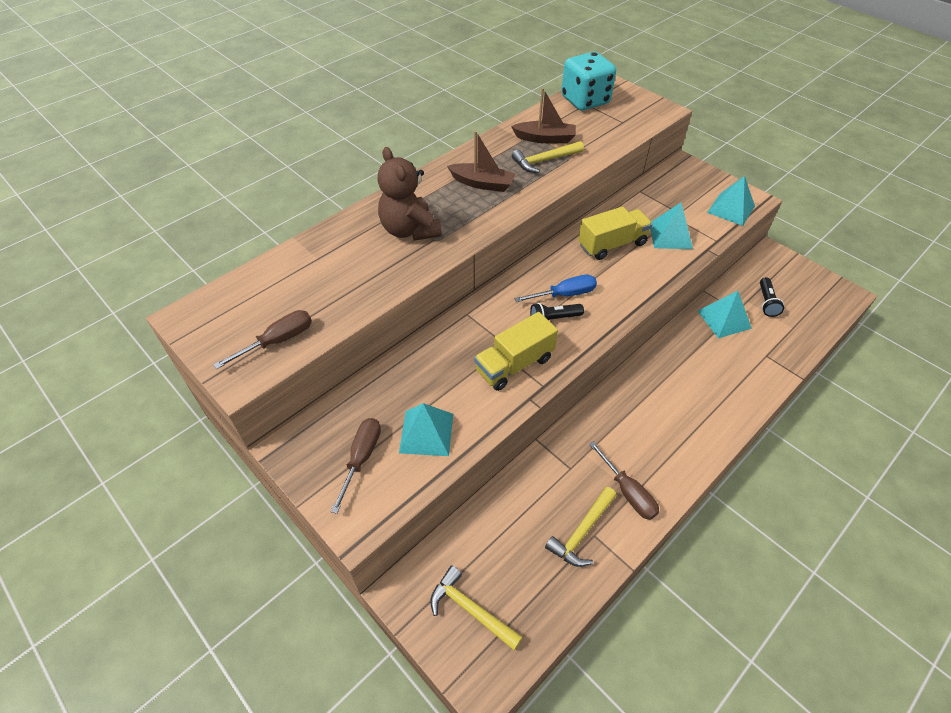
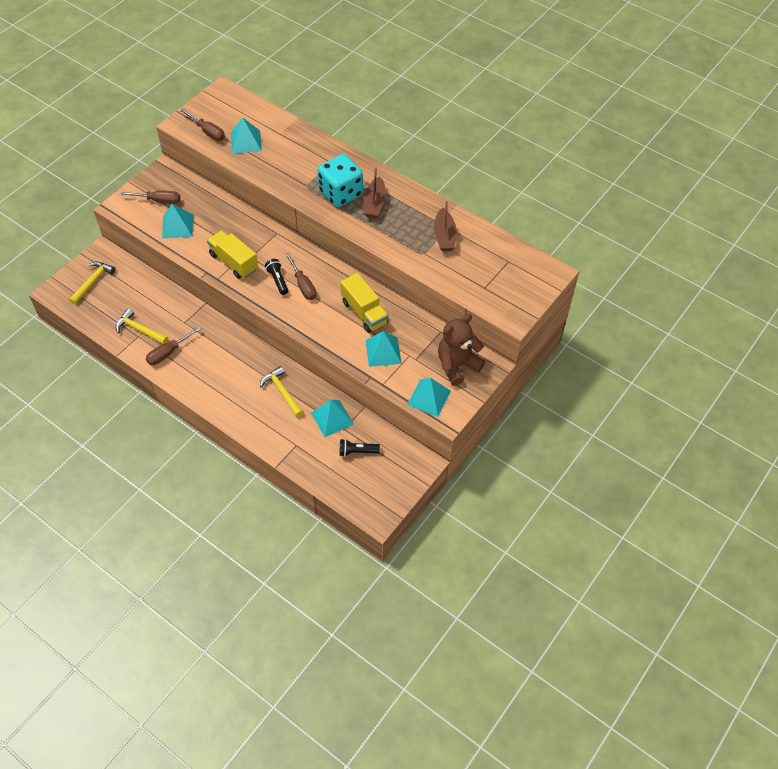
camera: 80 degrees right, 5 degrees up
(321, 296) = (246, 142): none -> turquoise pyramid
(410, 230) = (314, 172): brown teddy bear -> brown teddy bear (457, 365)
(544, 161) = (412, 238): yellow hammer -> yellow hammer (282, 391)
(565, 294) = (303, 285): blue screwdriver -> brown screwdriver
(585, 100) = (513, 260): turquoise dice -> turquoise dice (341, 193)

